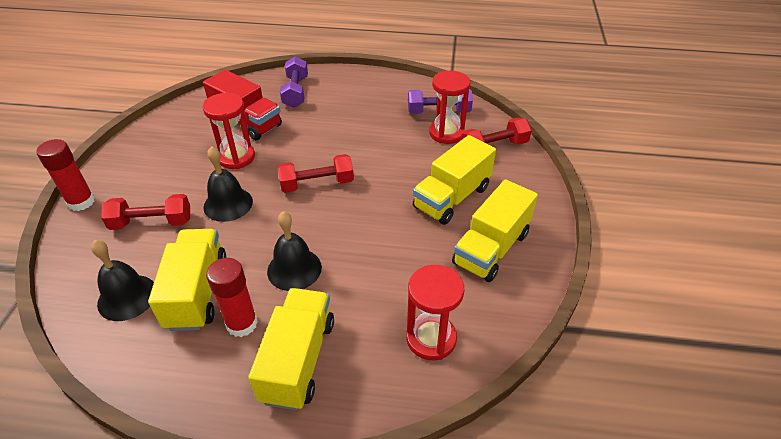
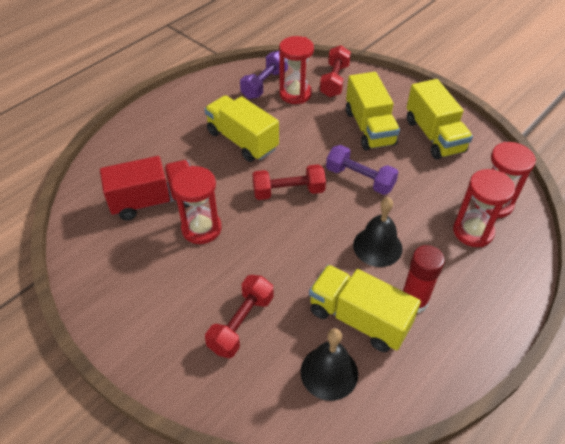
camera: 55 degrees left, 5 degrees up
(81, 202) = (156, 375): red glue stick -> none
(228, 204) = (263, 258): black bell -> none
(295, 92) = (143, 150): purple dumbbell -> purple dumbbell (360, 179)
(298, 360) = (470, 281): yellow truck -> yellow truck (242, 141)
(317, 184) = (288, 191): red dumbbell -> red dumbbell turned 60 degrees clockwise
(372, 336) = (473, 231): none -> red hourglass

